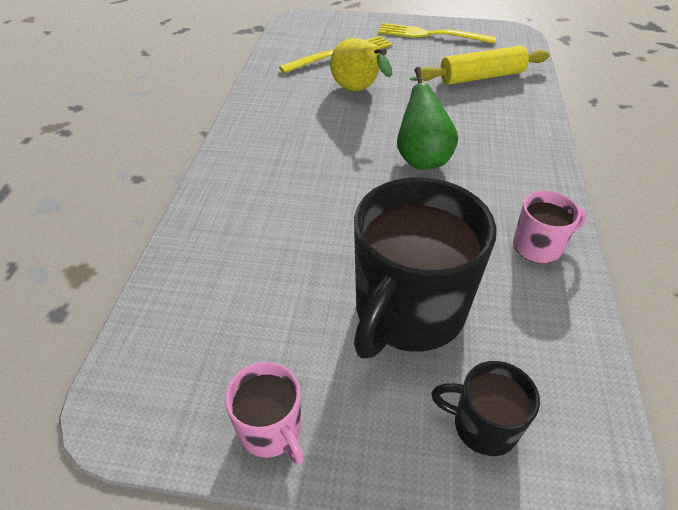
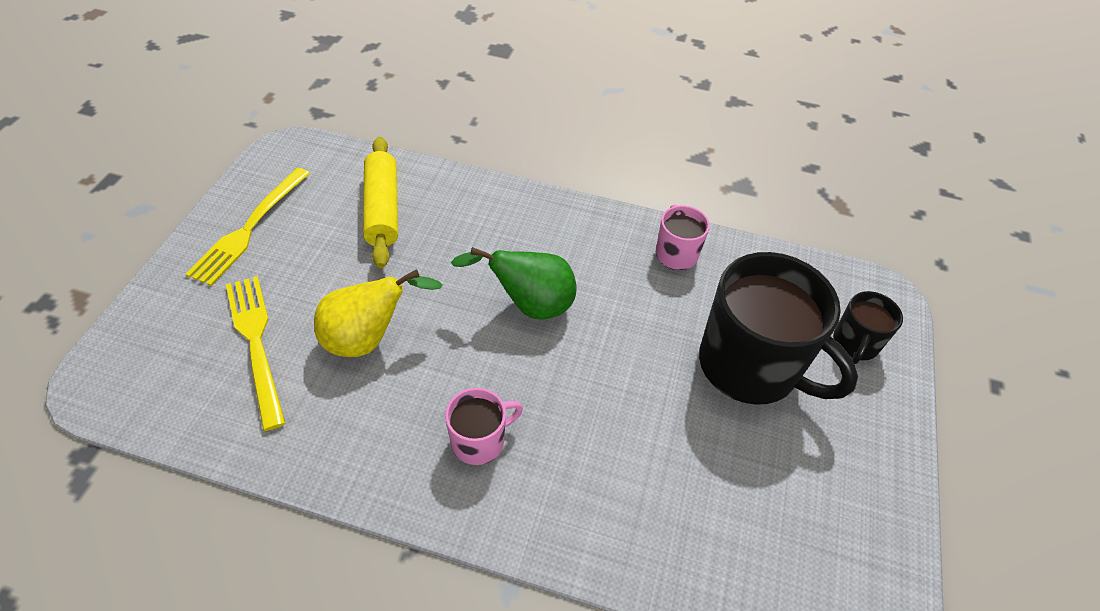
camera: 85 degrees left, 5 degrees up
(271, 430) = (879, 490): pink mug -> pink mug (479, 441)

